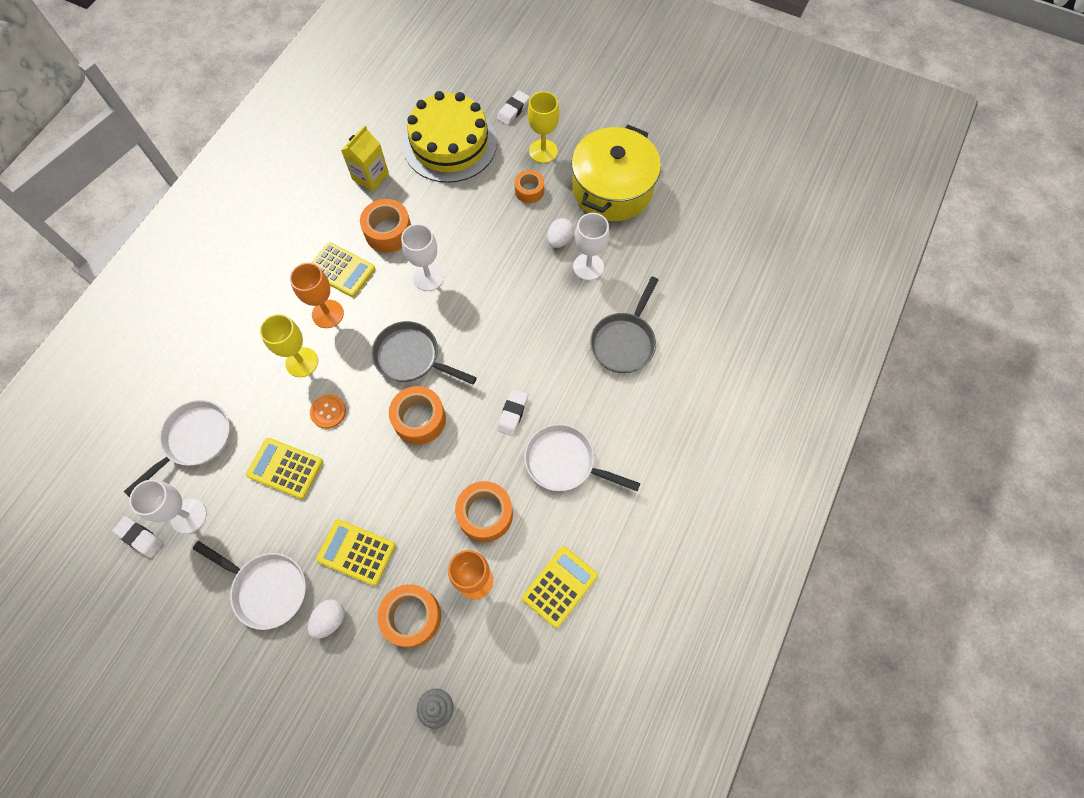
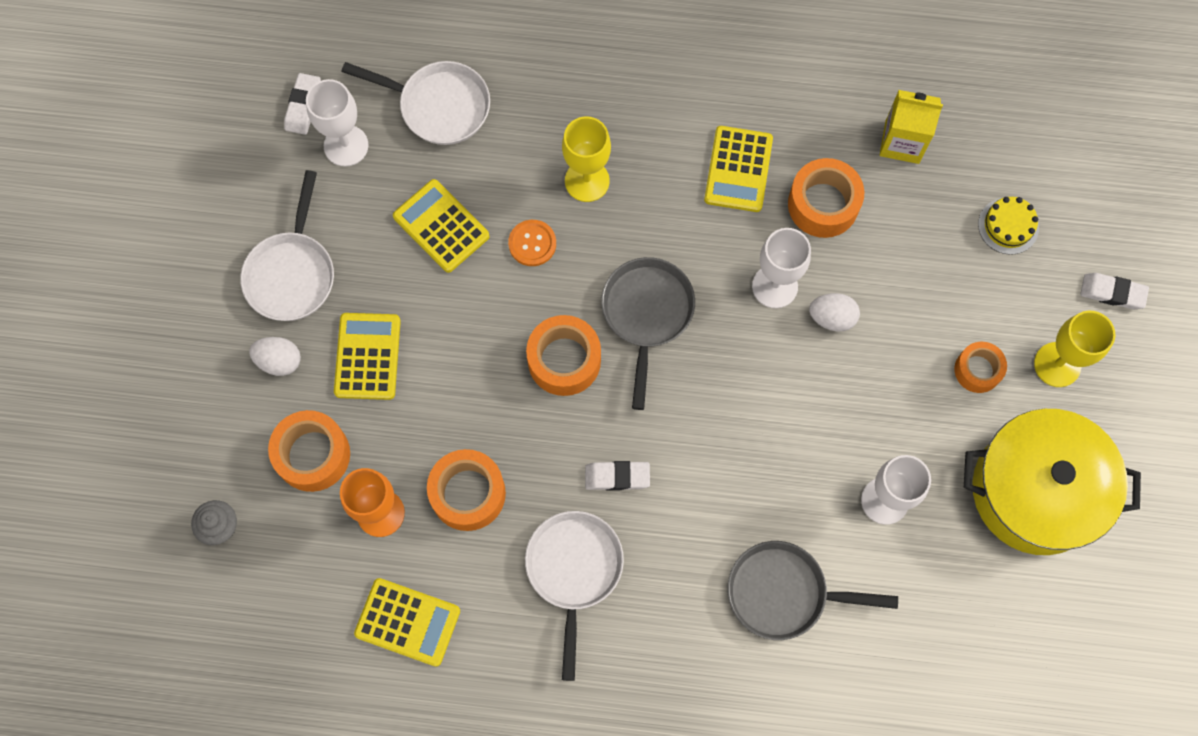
camera: 70 degrees right, 5 degrees up
(285, 468) = (441, 226): yellow calculator -> yellow calculator turned 45 degrees counterclockwise
(328, 314) = (667, 181): orange goblet -> none
(450, 143) = (1008, 226): yellow cake -> yellow cake, size x0.41
(559, 240) = (911, 444): white egg -> white egg (832, 318)

